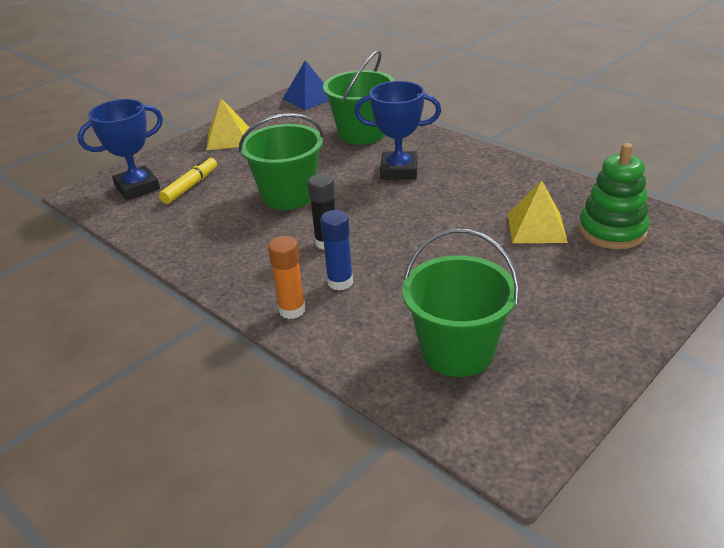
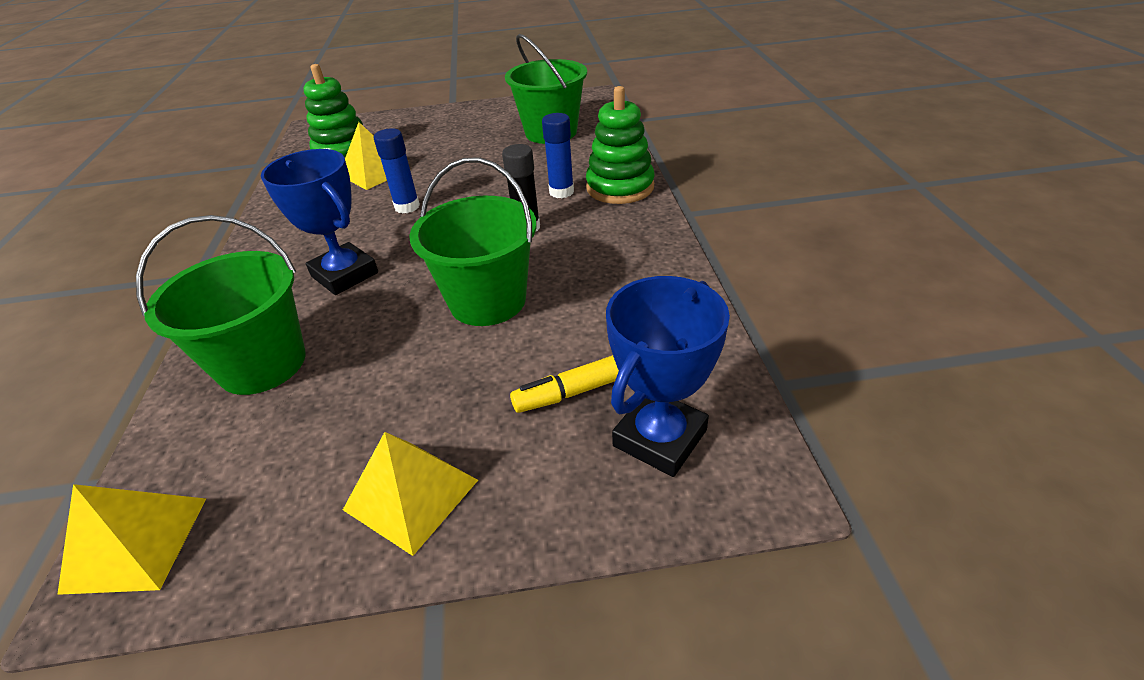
camera: 140 degrees left, 5 degrees up
(137, 187) = (659, 438): blue trophy -> blue trophy turned 60 degrees counterclockwise
(292, 310) = (620, 187): orange glue stick -> green stacking toy
(309, 98) = (136, 543): blue pyramid -> yellow pyramid
(445, 217) = (407, 207): none -> blue glue stick

